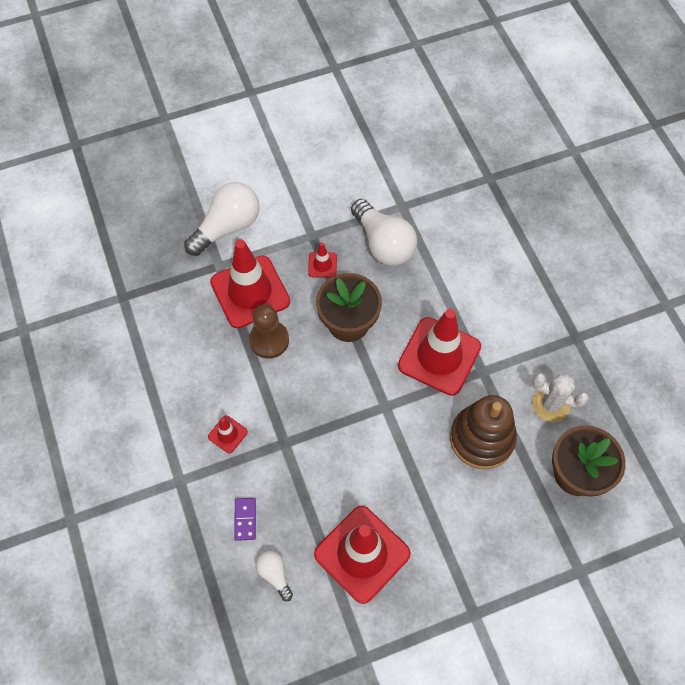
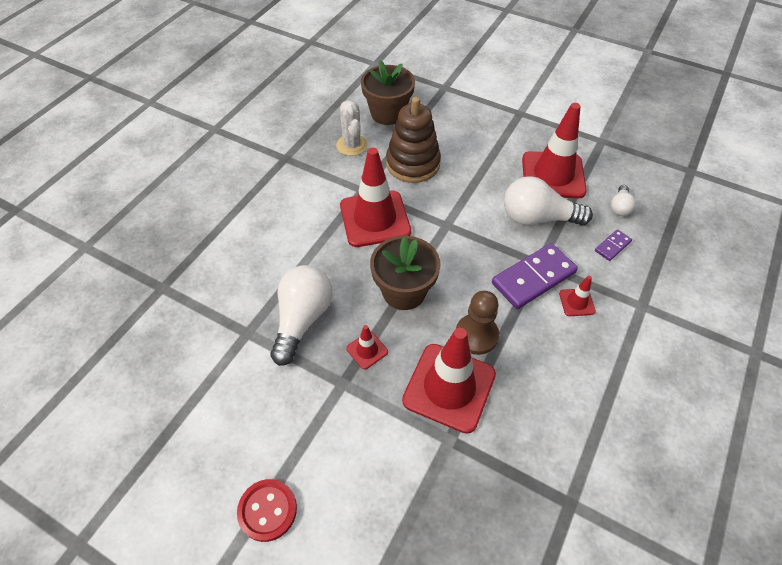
camera: 130 degrees left, 10 degrees down
(227, 227) = (401, 470): white light bulb -> white light bulb (537, 218)
(271, 152) = (267, 510): none -> red button
(276, 424) = (533, 278): none -> purple domino

